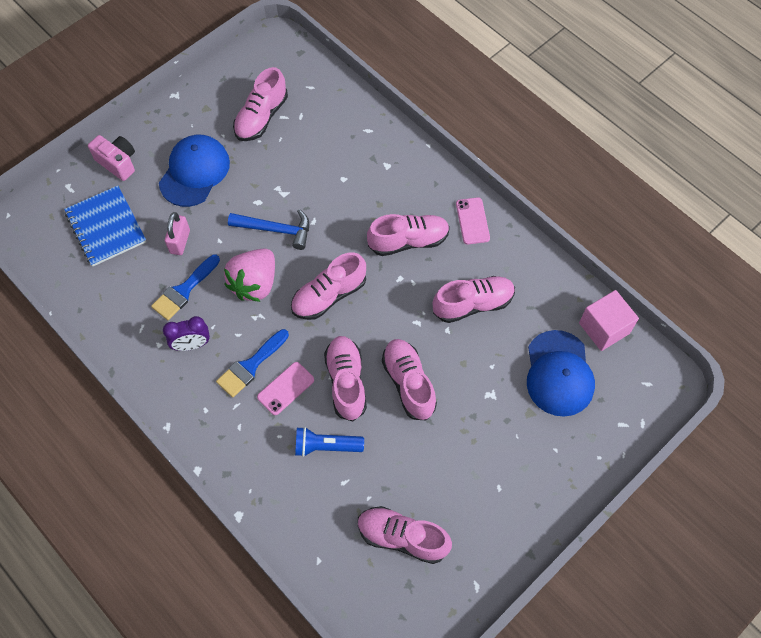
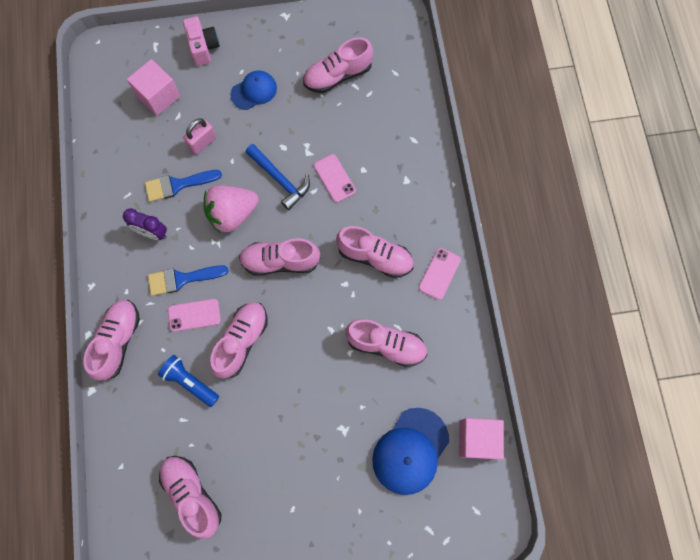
camera: 35 degrees right, 10 degrees up
(106, 227) = (158, 96): blue notebook -> pink cube
(194, 172) = (254, 91): blue cap -> blue cap, size x0.63
(323, 200) = (334, 178): none -> pink phone
(408, 383) = (287, 375): pink shoe -> pink shoe (118, 341)

